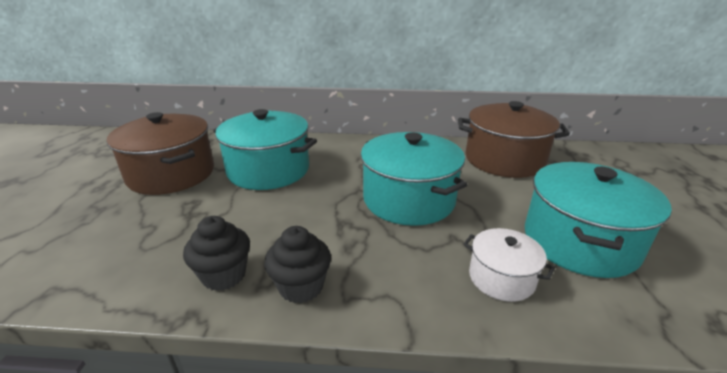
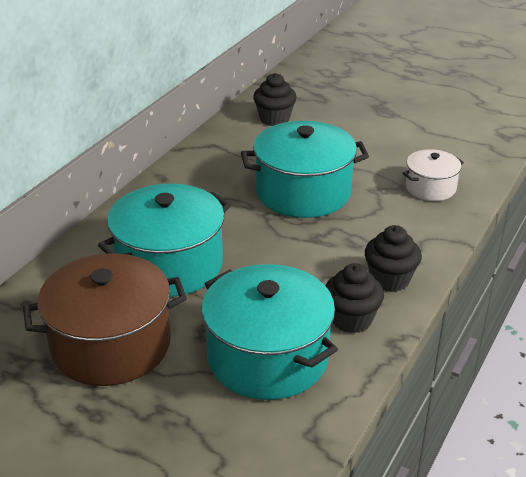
camera: 65 degrees left, 5 degrees up
(504, 160) = (274, 119): brown pot -> black cupcake
(579, 242) = (412, 140): turquoise pot -> turquoise pot (268, 357)

